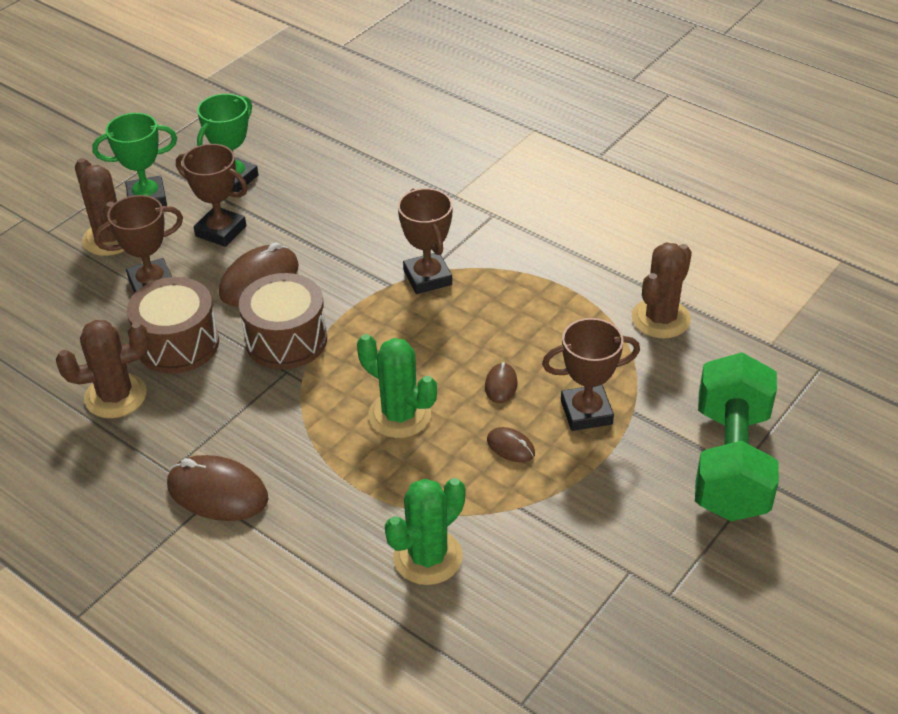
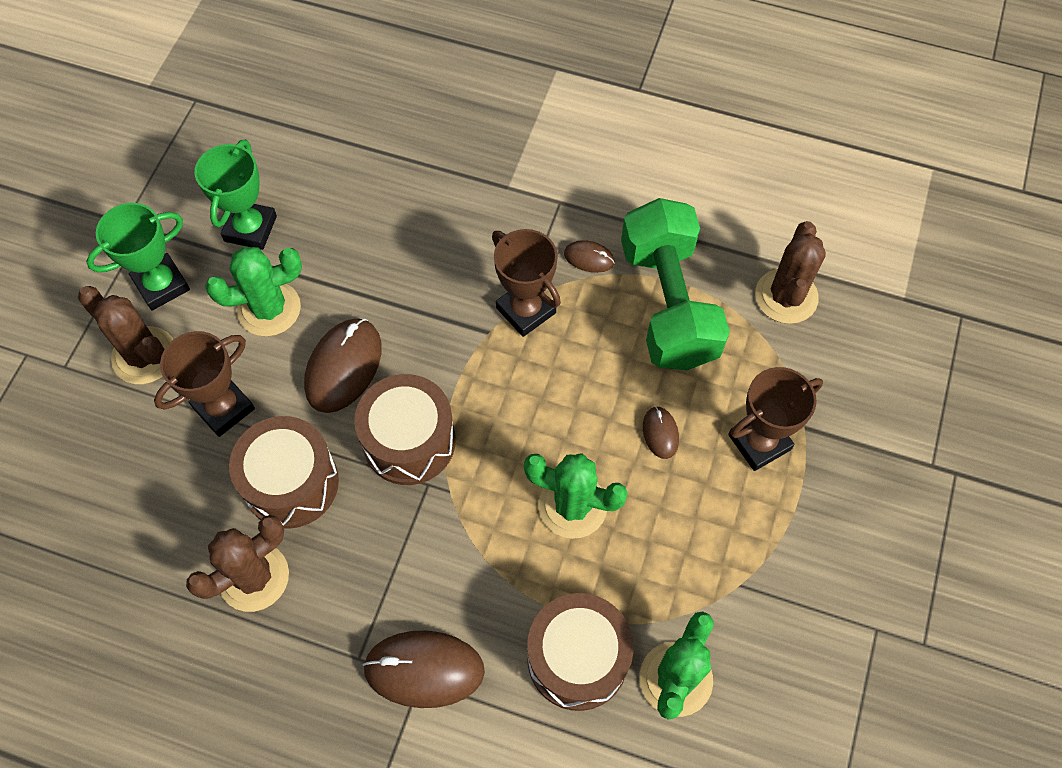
camera: 20 degrees left, 20 degrees up
(221, 231) = (269, 309): brown trophy -> green cactus
(349, 520) = (577, 658): none -> brown drum
(510, 447) = (702, 511): brown mouse -> brown mouse (589, 258)
(730, 462) = (921, 462): green dumbbell -> green dumbbell (668, 304)

